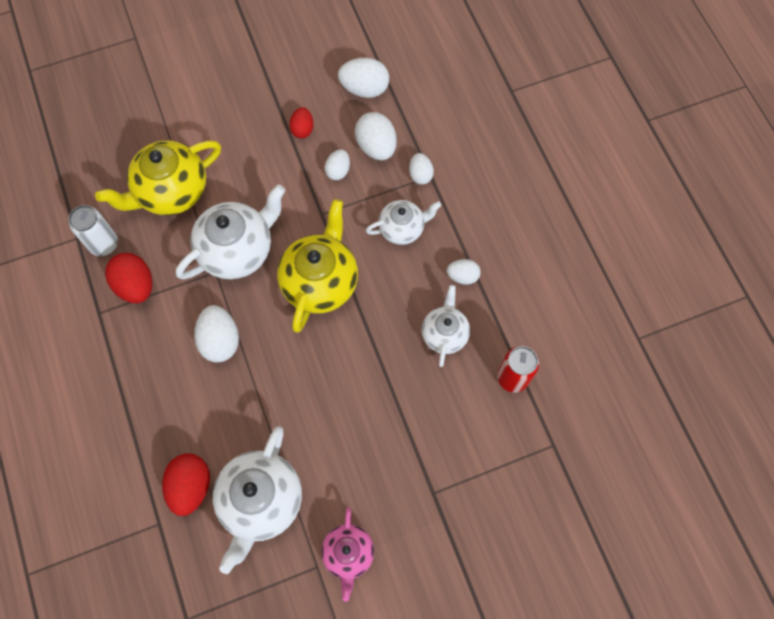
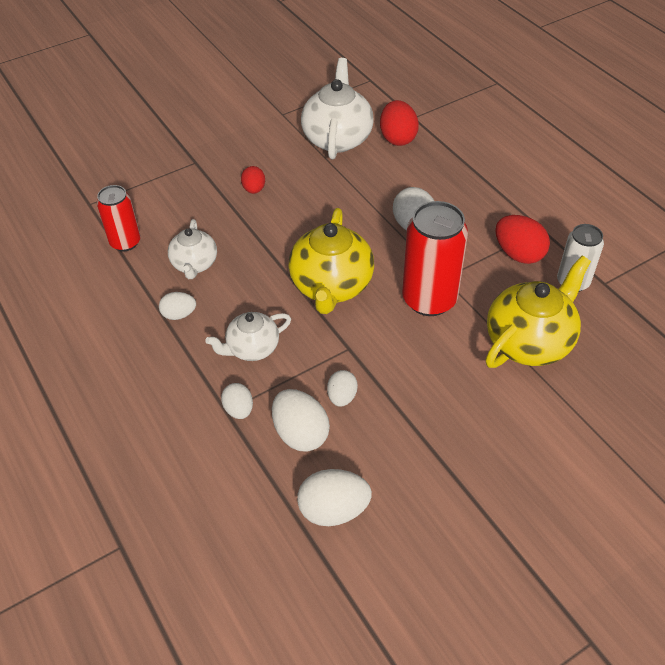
camera: 170 degrees right, 20 degrees down
(237, 250) = (429, 299): white teapot -> red can
(302, 129) = (402, 439): red egg -> red egg (254, 189)
(348, 554) = (259, 123): pink teapot -> none

